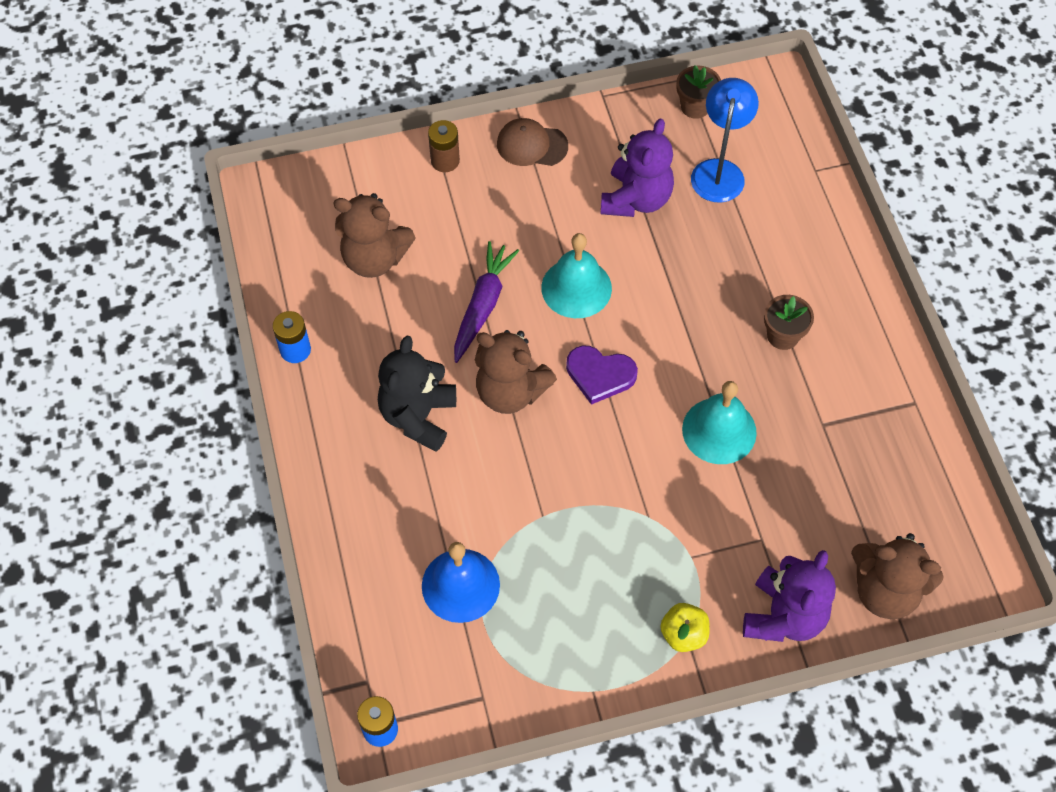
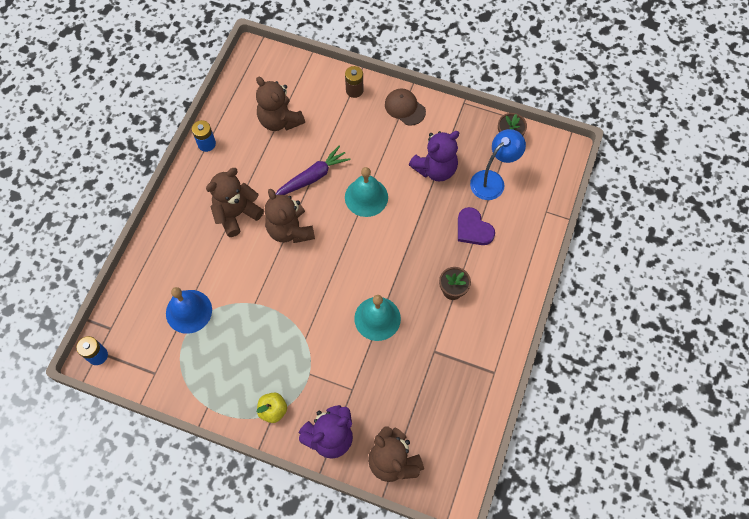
camera: 35 degrees right, 5 degrees up
(418, 416) = (236, 214): black teddy bear -> brown teddy bear
(600, 375) = (341, 250): purple heart -> purple heart (473, 229)

